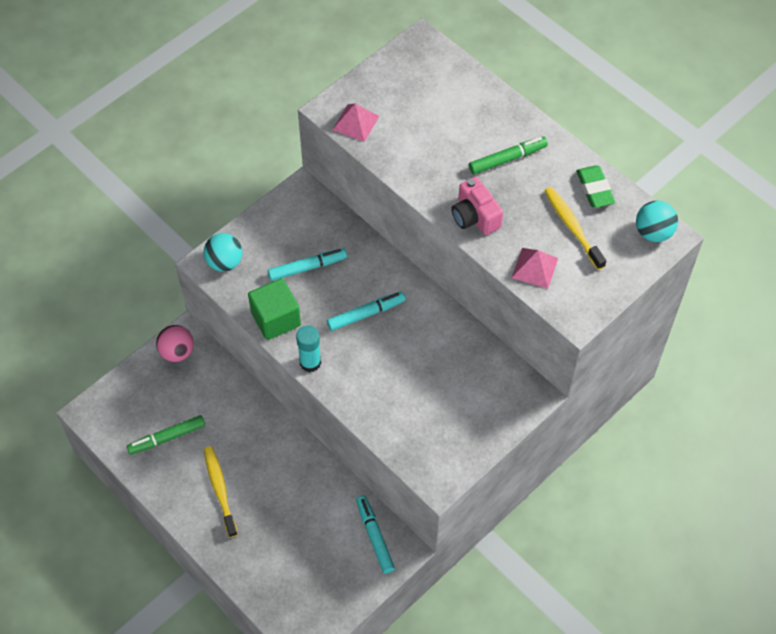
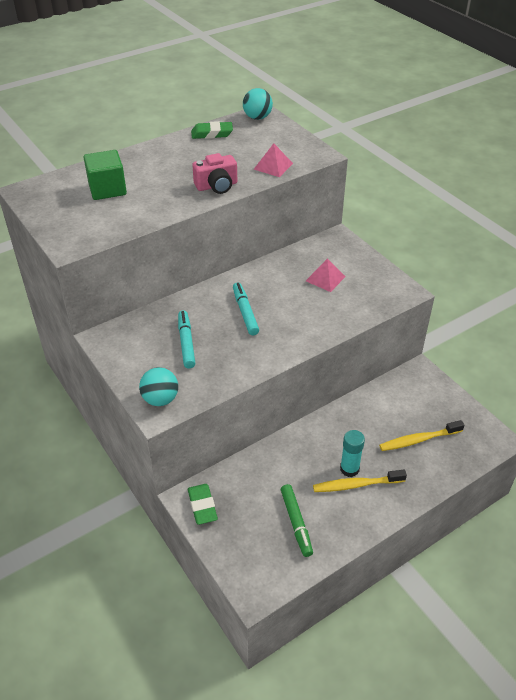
camera: 80 degrees left, 15 degrees down
(177, 352) = (202, 506): pink ball -> green eraser
(276, 319) = (234, 369): green cube -> green cube (107, 189)
(310, 362) = (285, 351): turquoise glue stick -> turquoise glue stick (349, 469)
(355, 123) = (91, 234): pink pyramid -> pink pyramid (325, 278)
(374, 537) = (408, 385): turquoise marker -> none
(507, 159) = (168, 165): green marker -> none
(572, 227) = (242, 146): yellow toothbrush -> yellow toothbrush (418, 440)

